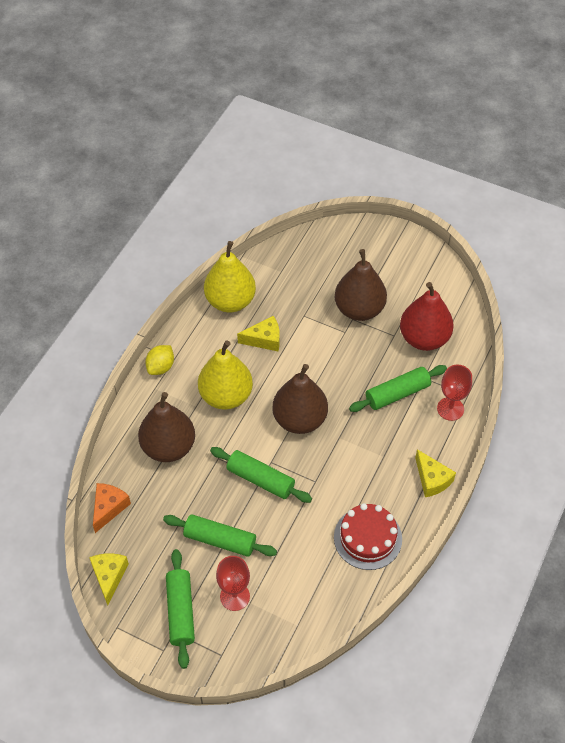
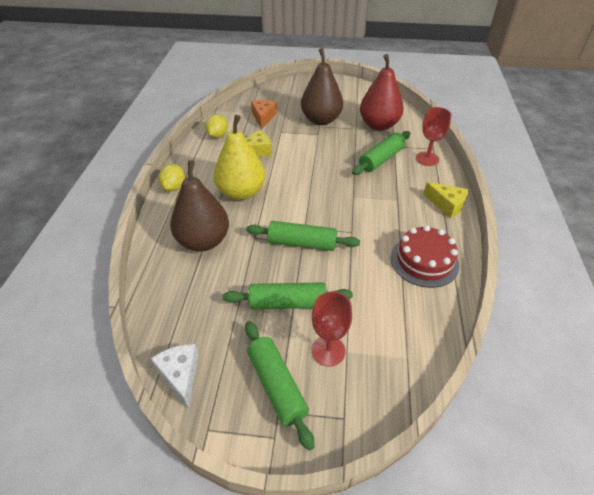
camera: 20 degrees left, 10 degrees down
(109, 508) = (159, 308): orange cheese -> orange cheese (263, 117)
(109, 576) = (180, 375): yellow cheese -> white cheese
(230, 301) = (218, 135): yellow pear -> yellow lemon
(300, 419) = (313, 193): brown pear -> none

